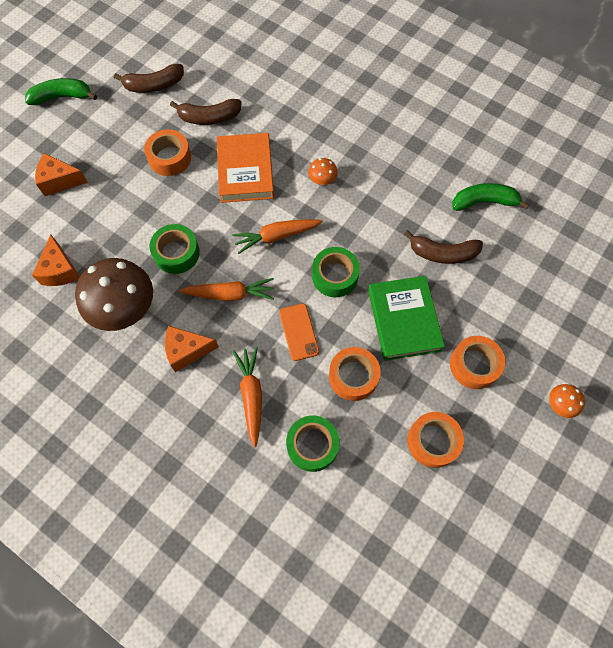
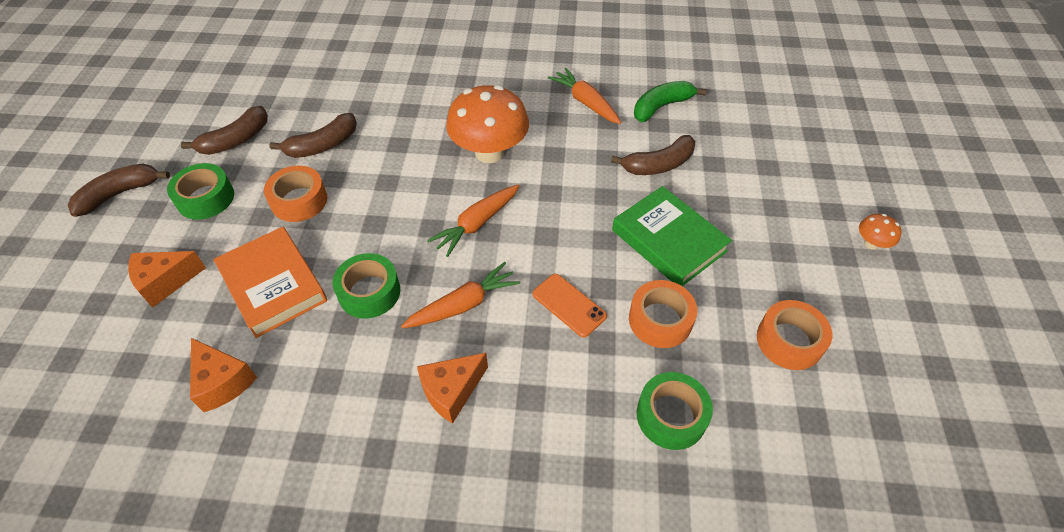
camera: 30 degrees left, 15 degrees down
(62, 97) = (120, 194): green banana -> brown banana
(125, 309) = (340, 384): brown mushroom -> none
(245, 171) = (399, 178): orange book -> orange book (273, 285)
(251, 395) = (563, 400): orange carrot -> orange carrot (585, 102)
(322, 180) = (489, 152): orange mushroom -> orange mushroom, size x2.29
(335, 276) = (567, 233): green tape -> green tape (205, 198)
(474, 365) = (768, 248): orange tape -> none

